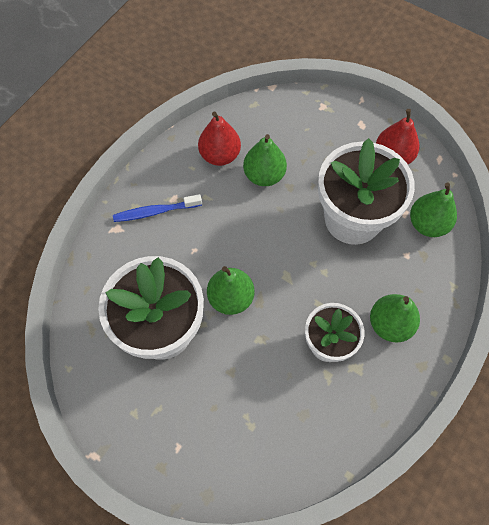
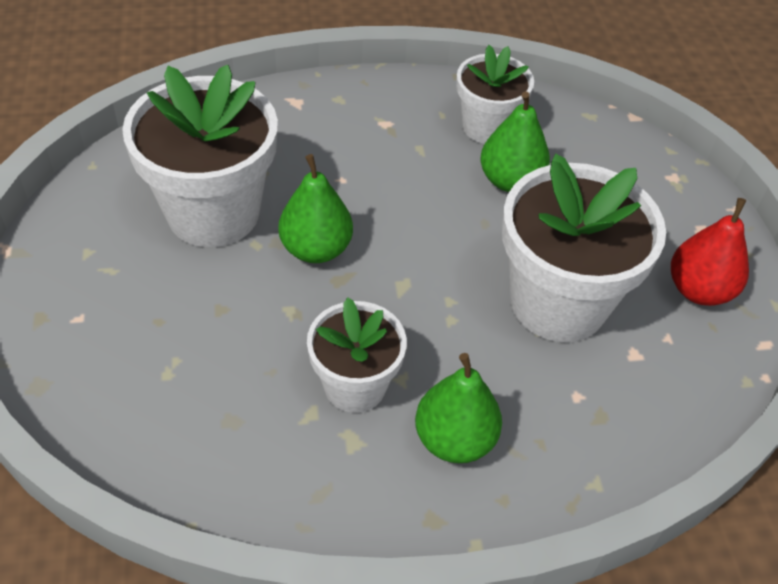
camera: 45 degrees right, 15 degrees down
(155, 212) = (351, 118): blue toothbrush -> none
(220, 155) = (486, 127): red pear -> white flower pot
(427, 224) = (651, 391): green pear -> none

